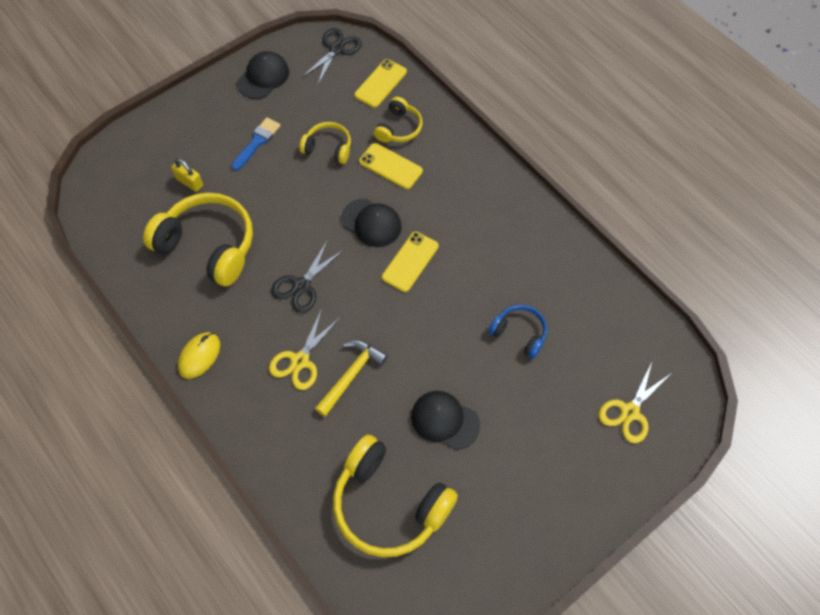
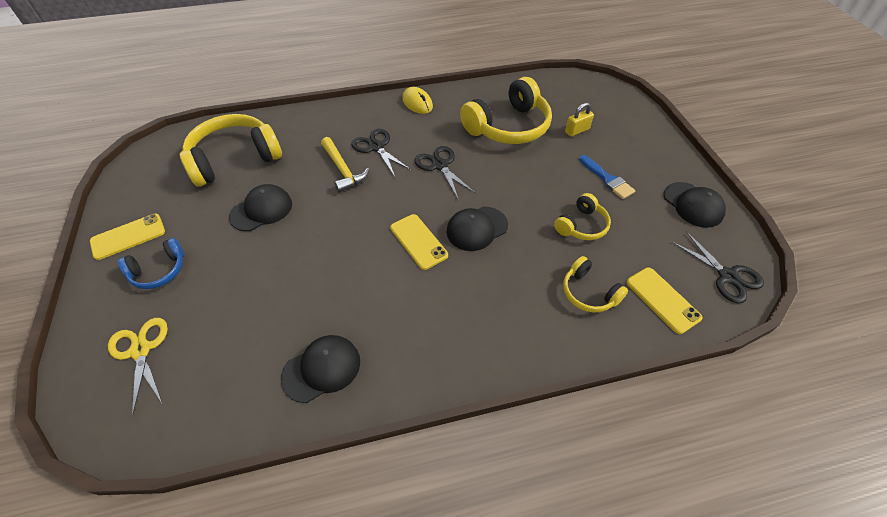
camera: 115 degrees right, 10 degrees down
(300, 361) = (376, 147): yellow scissors -> black scissors
(390, 166) = (538, 267): yellow phone -> yellow phone (128, 236)
(519, 333) = (288, 295): blue headphones -> blue headphones (159, 271)
(562, 272) = (322, 369): none -> black cap

